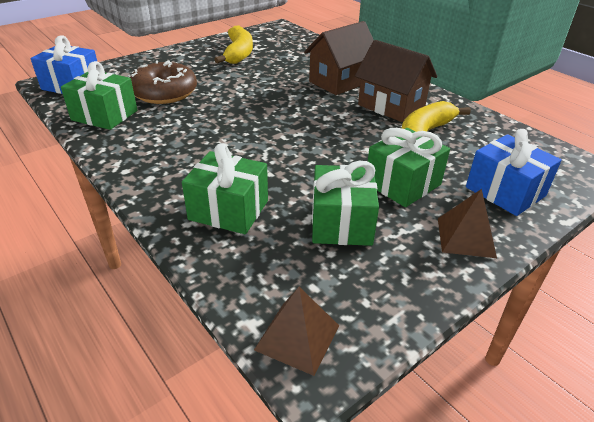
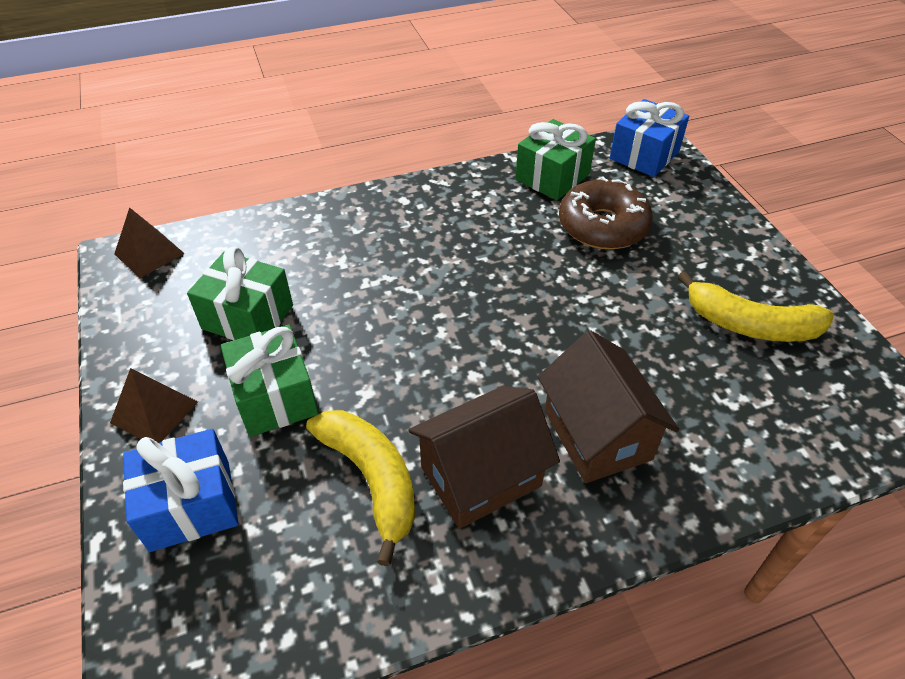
camera: 110 degrees right, 10 degrees up
(229, 210) = (320, 243): green gift -> none

